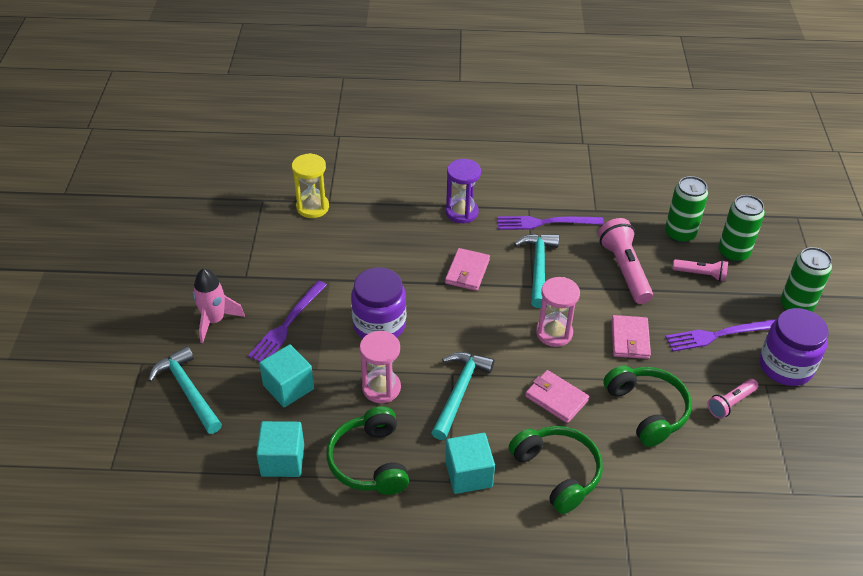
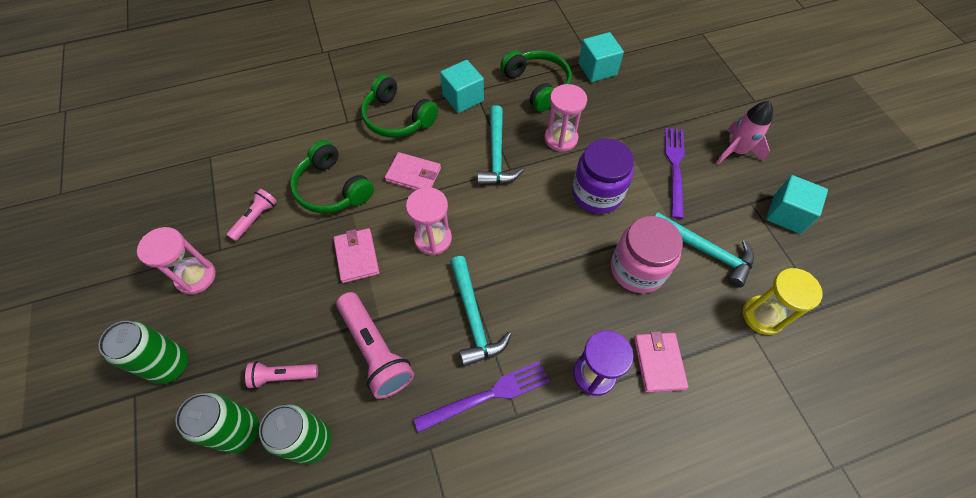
camera: 160 degrees right, 15 degrees up
(188, 390) = (702, 92): turquoise hammer -> turquoise hammer (705, 251)
(288, 387) = (632, 117): turquoise cube -> turquoise cube (786, 214)
(385, 260) = (637, 269): none -> pink jar
(467, 272) = (547, 284): pink wallet -> pink wallet (659, 362)
(718, 335) = (264, 293): purple fork -> none
(785, 366) = (196, 277): purple jar -> pink hourglass

